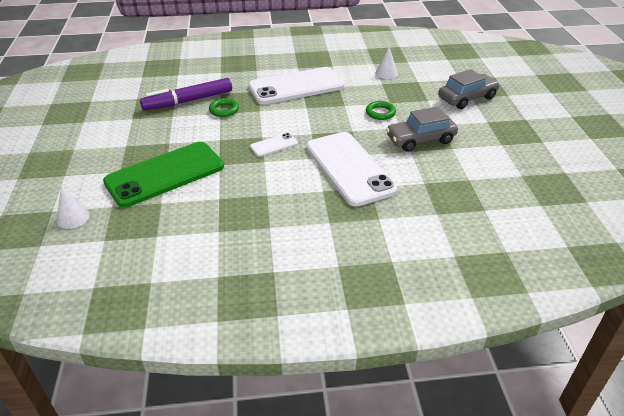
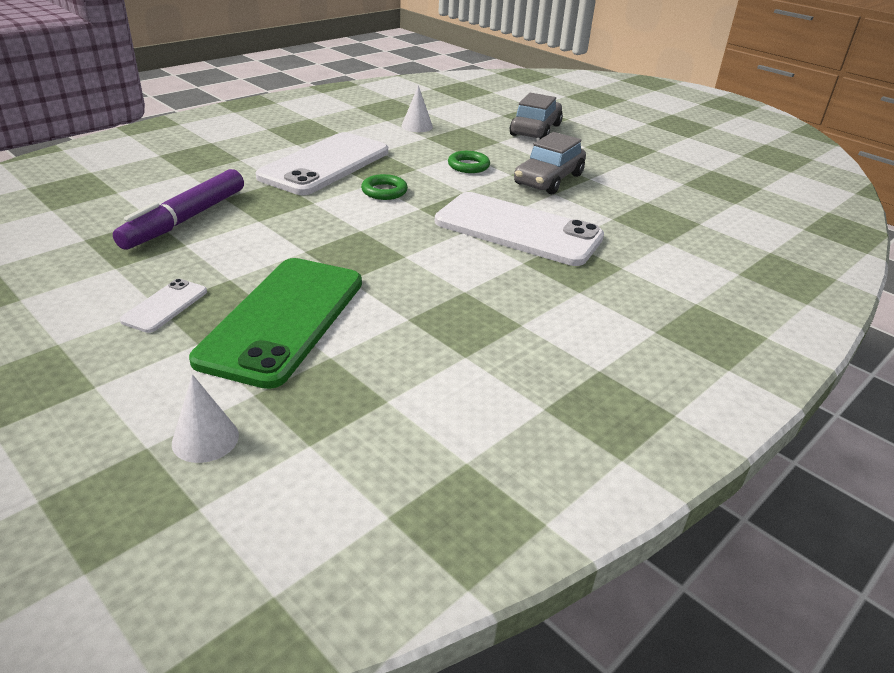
camera: 40 degrees left, 5 degrees down
(224, 110) = (260, 215): green ring -> green ring (384, 191)
(274, 145) = (391, 234): white phone -> white phone (165, 306)

